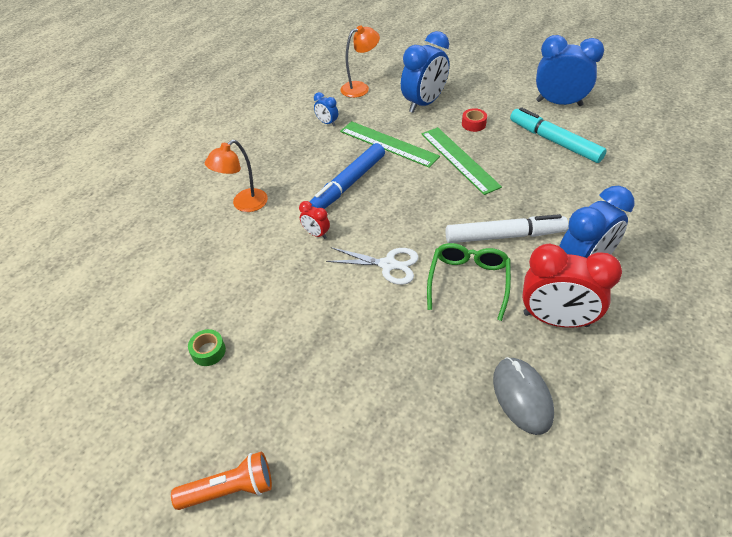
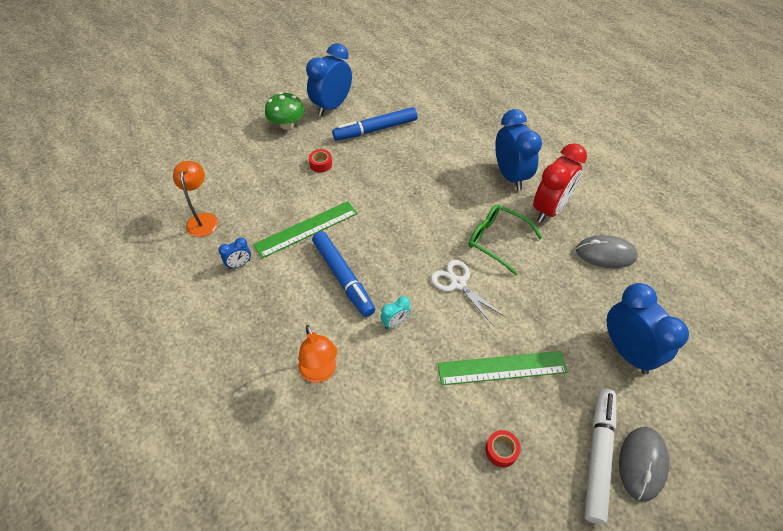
camera: 70 degrees left, 5 degrees up
(208, 351) = (501, 450): green tape -> red tape
(230, 489) = (642, 463): orange flashlight -> grey mouse
(316, 234) = (395, 323): red clock -> turquoise clock
(388, 265) = (458, 283): white scissors -> white scissors turned 75 degrees counterclockwise
(424, 103) = (267, 183): blue clock -> blue clock (627, 351)
(459, 159) = (360, 191): green ruler -> green ruler (502, 368)
(504, 236) = (461, 201): white marker -> white marker (598, 455)
(506, 87) = (287, 124): none -> green mushroom
(554, 141) = (375, 129): turquoise marker -> blue marker

